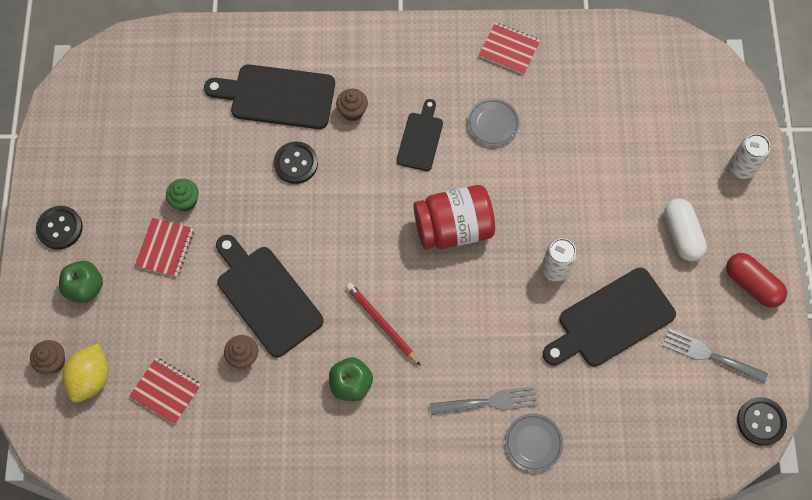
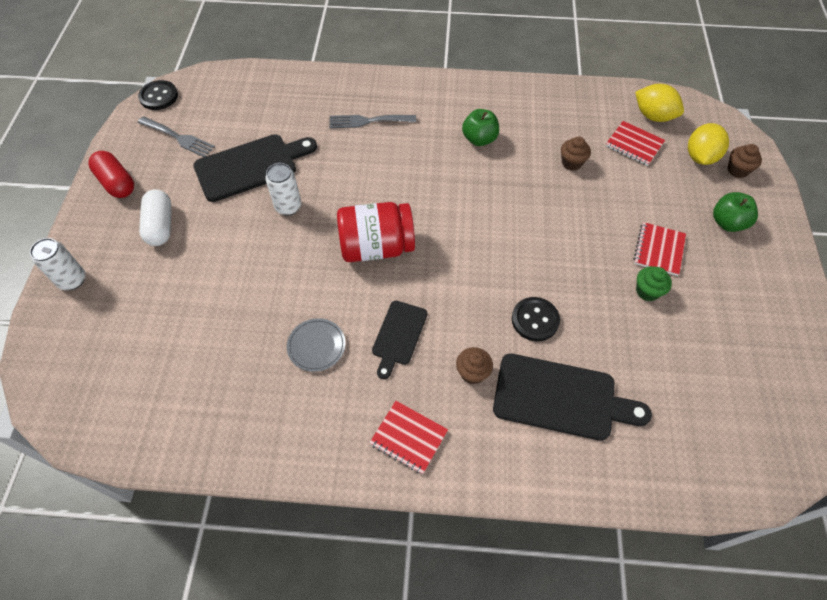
camera: 175 degrees left, 10 degrees down
(60, 228) = (770, 275): black button -> none
(134, 441) = (653, 116): none -> yellow lemon
(266, 297) = (556, 204): black cutting board -> none
(382, 324) = (451, 177): red pencil -> none
(509, 49) = (277, 436): red notebook -> red notebook (408, 438)
(533, 443) = (338, 96): grey plate -> none

